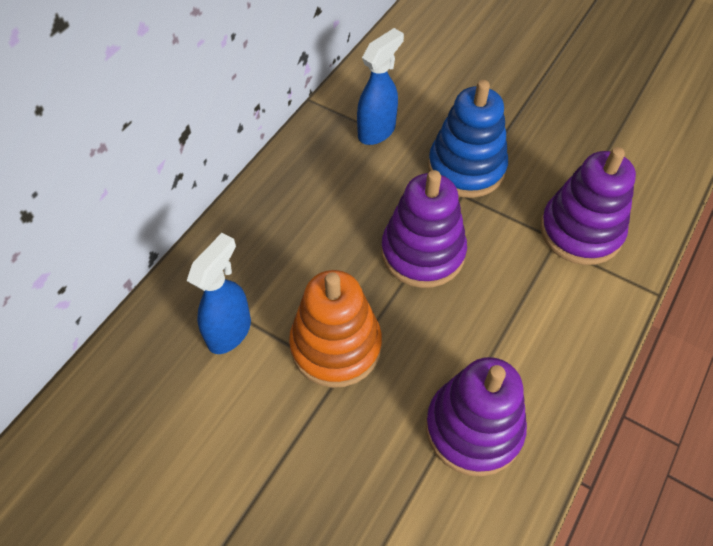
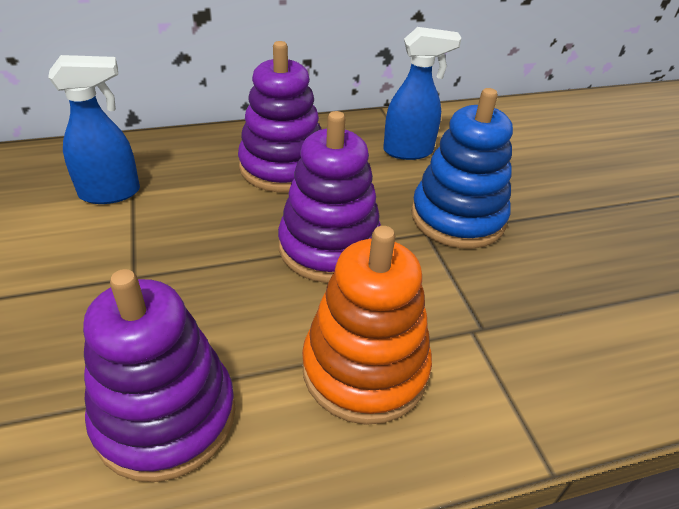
camera: 40 degrees right, 15 degrees down
(336, 346) = (161, 256): orange stacking toy -> orange stacking toy (365, 369)
(580, 231) = (520, 341): purple stacking toy -> purple stacking toy (283, 167)

